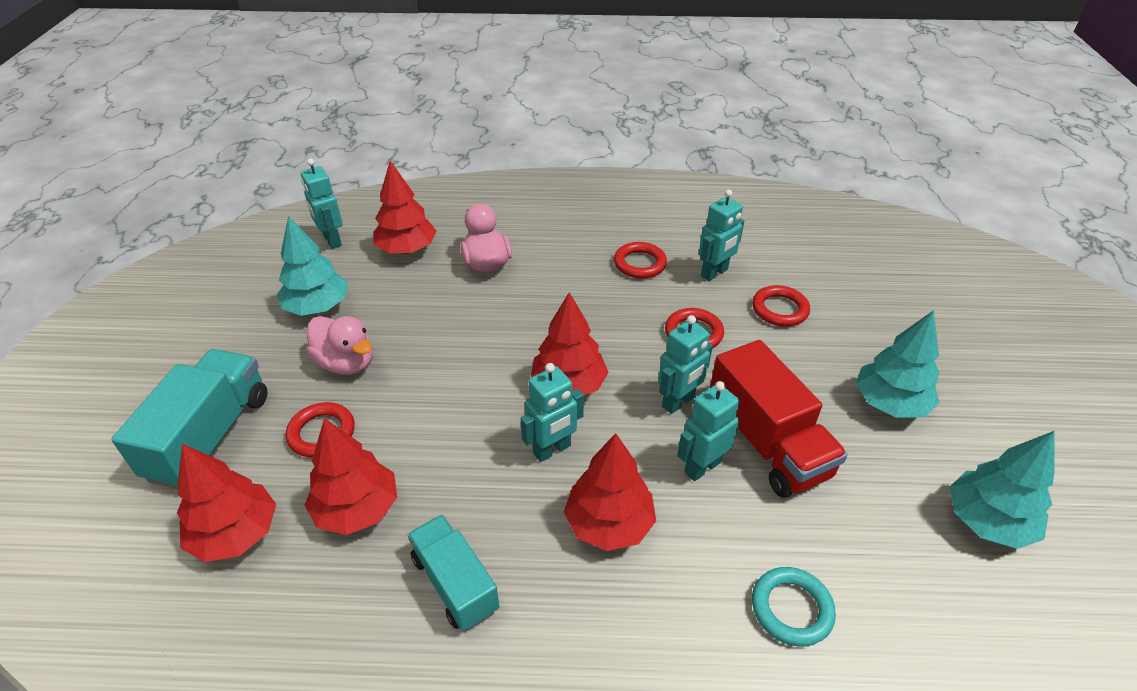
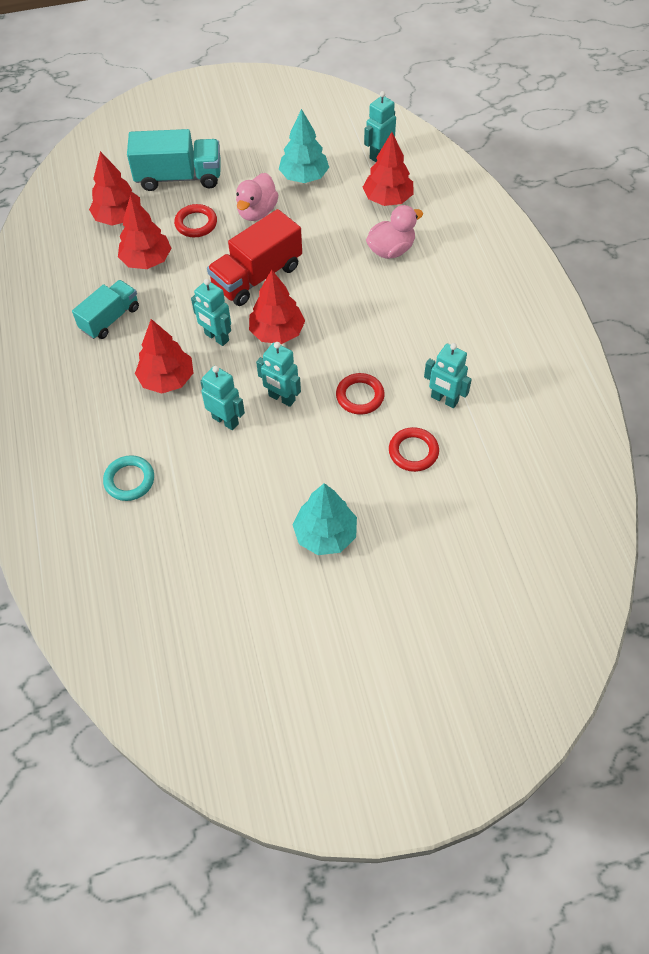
camera: 75 degrees right, 15 degrees up
(639, 264) = (434, 346): red ring -> none
(767, 443) = (258, 456): red truck -> red truck (257, 276)
(987, 521) = (225, 595): turquoise tree -> none

